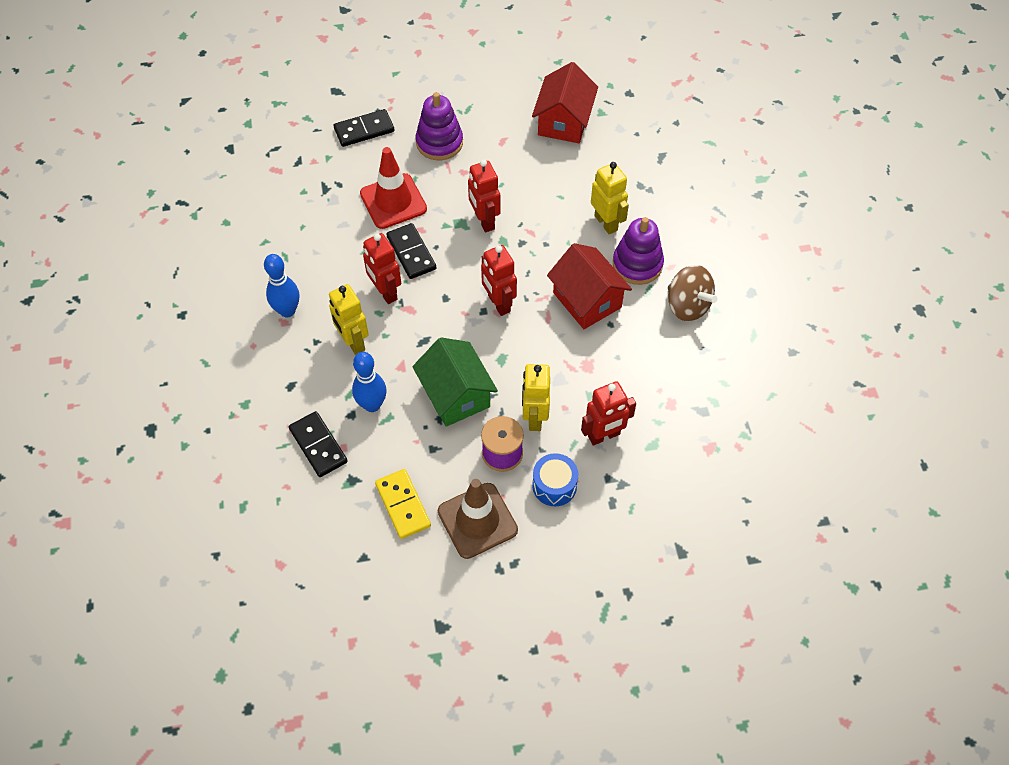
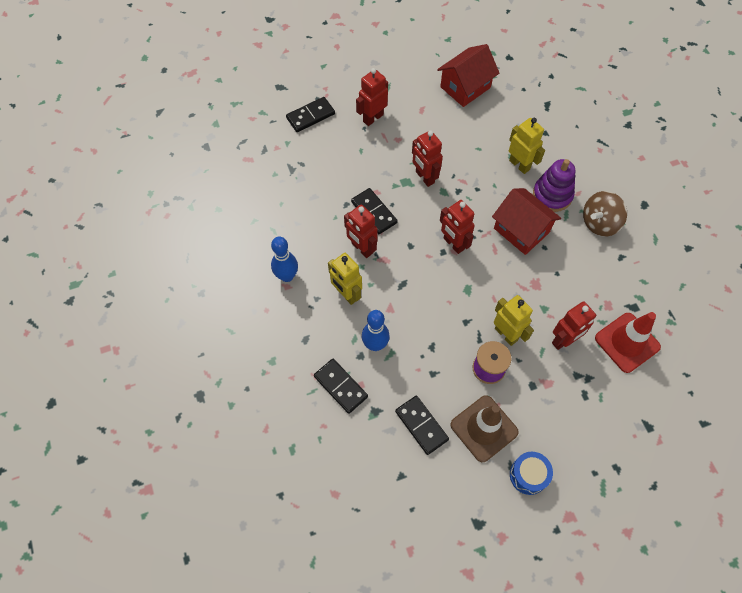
camera: 10 degrees left, 5 degrees up
(393, 201) = (348, 172): red traffic cone -> red traffic cone (627, 342)
(403, 505) = (421, 425): yellow domino -> black domino
(439, 142) = (373, 118): purple stacking toy -> red robot
(456, 395) = (439, 325): green house -> none
(534, 417) = (506, 334): yellow robot -> yellow robot turned 150 degrees clockwise
(554, 485) = (536, 388): blue drum -> blue drum (528, 475)
(564, 122) = (465, 87): red house -> red house turned 45 degrees clockwise
(687, 306) = (599, 223): brown spinning top -> brown spinning top turned 105 degrees clockwise

